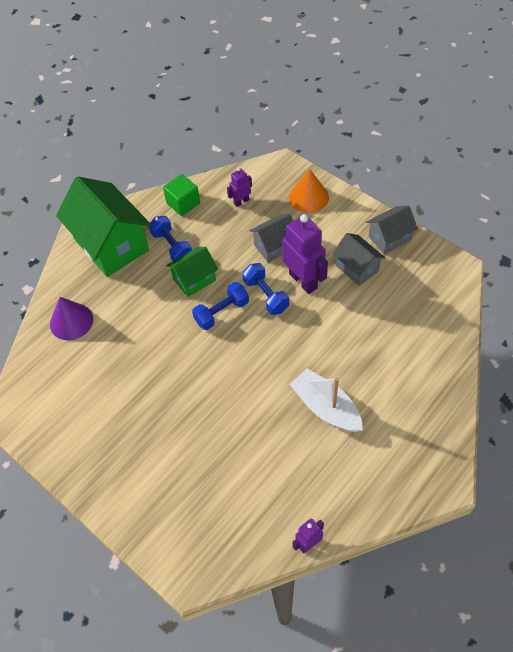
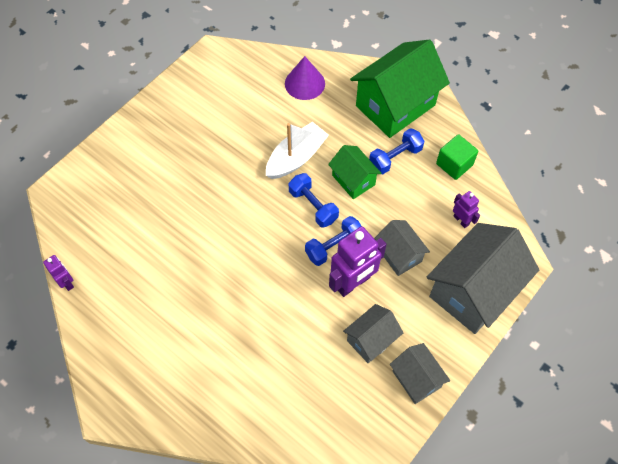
camera: 85 degrees right, 5 degrees up
(309, 197) = (473, 291): orange cone -> grey house
(326, 407) = (199, 301): white boat -> white boat (296, 158)

